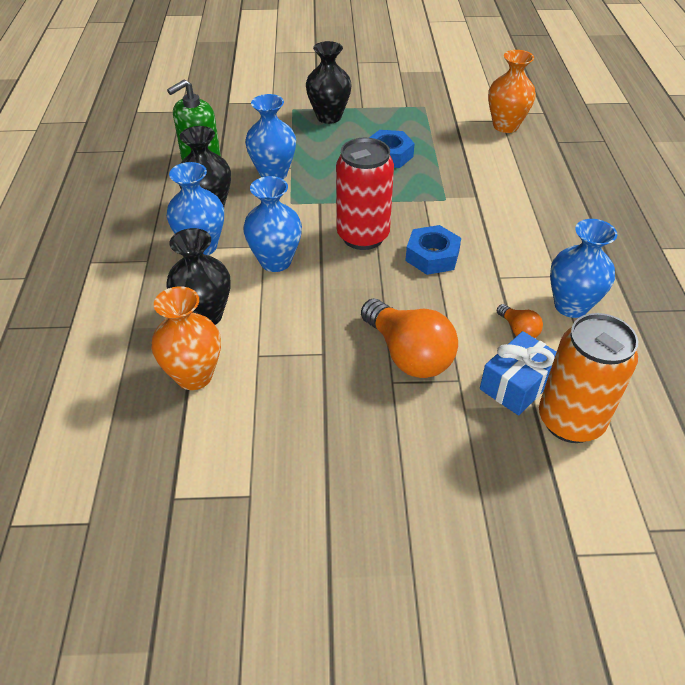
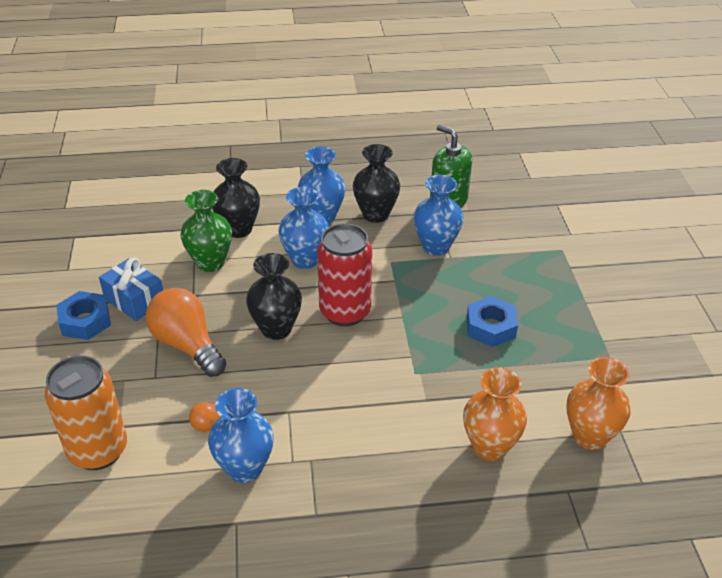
camera: 85 degrees right, 5 degrees down
(194, 376) = (176, 232): orange vase -> orange vase (489, 447)
(265, 340) = (210, 263): none -> green vase
(329, 117) = (555, 277): black vase -> black vase (276, 329)
(408, 354) = (187, 345): orange light bulb -> orange light bulb turned 90 degrees clockwise
(432, 256) = (318, 361): blue nut -> blue nut (85, 321)
(517, 384) = (145, 416): blue gift -> blue gift (134, 300)

